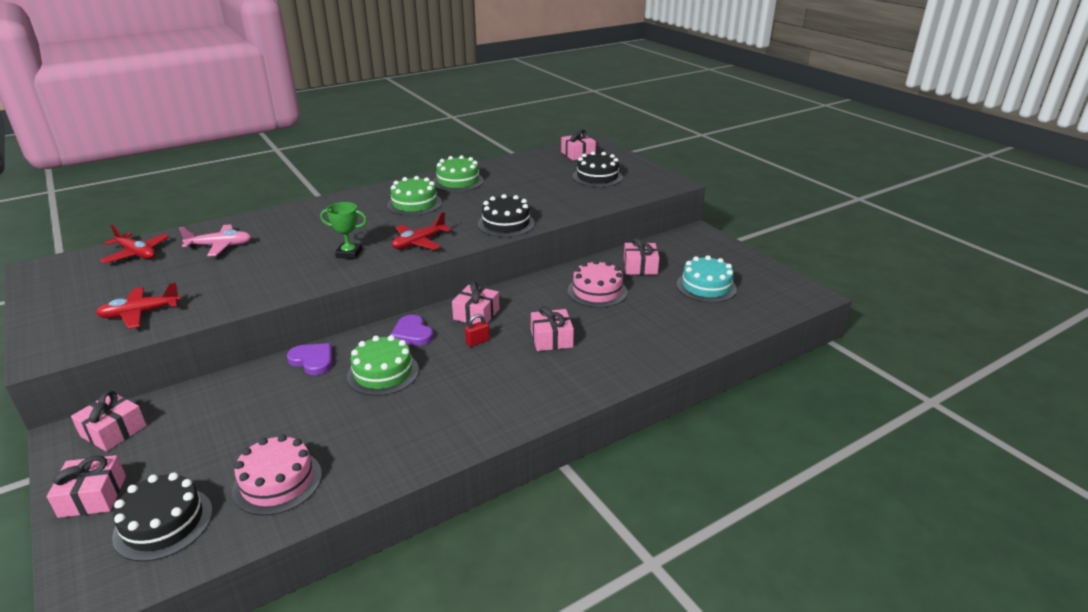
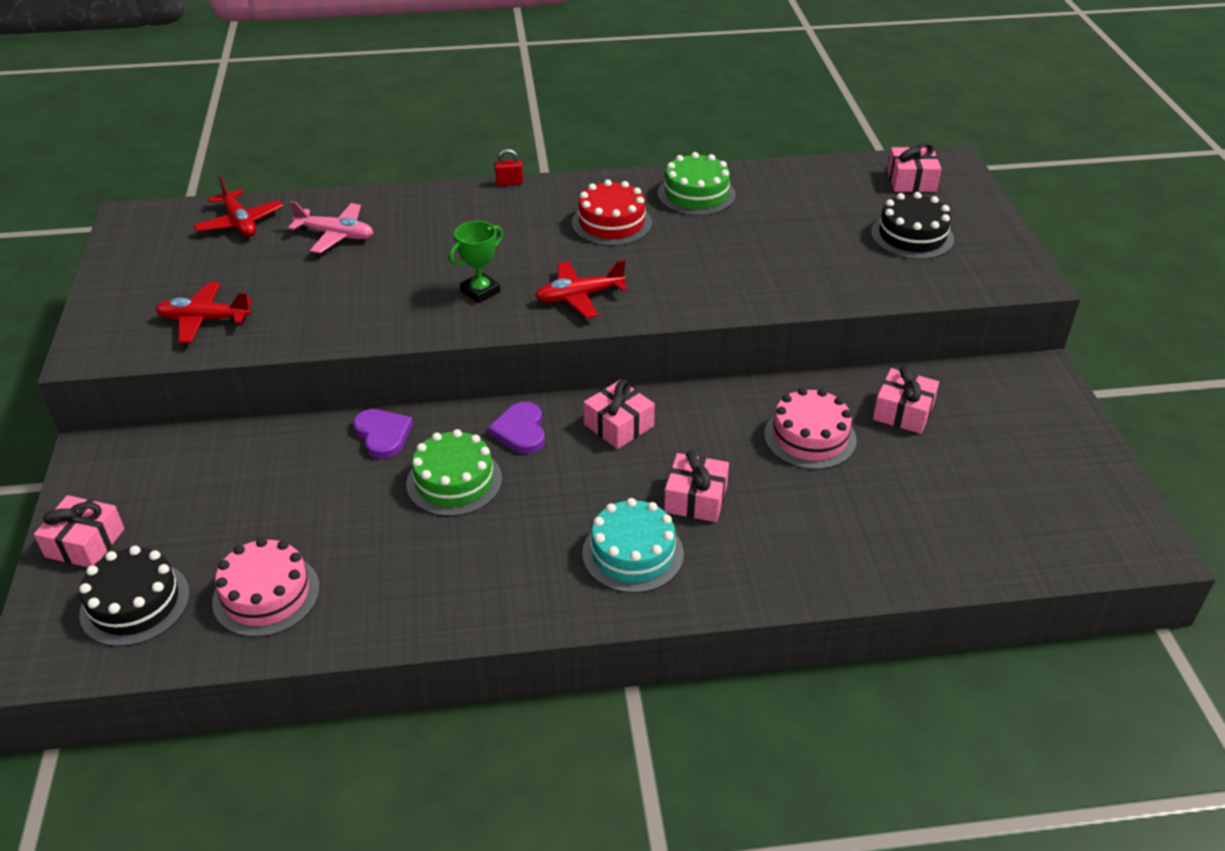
camera: 25 degrees right, 10 degrees up
(113, 431) = (136, 464): pink gift -> none
(349, 253) = (480, 291): green trophy -> green trophy turned 75 degrees counterclockwise
(414, 204) = (611, 223): green cake -> red cake
(477, 341) = (595, 471): red padlock -> red padlock (509, 183)
(506, 224) = (717, 294): black cake -> none
(706, 286) = (983, 479): turquoise cake -> turquoise cake (632, 553)

